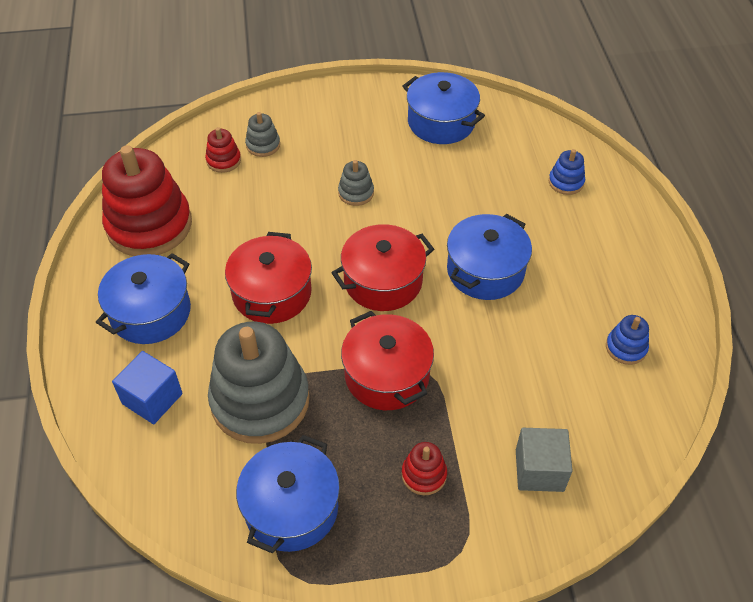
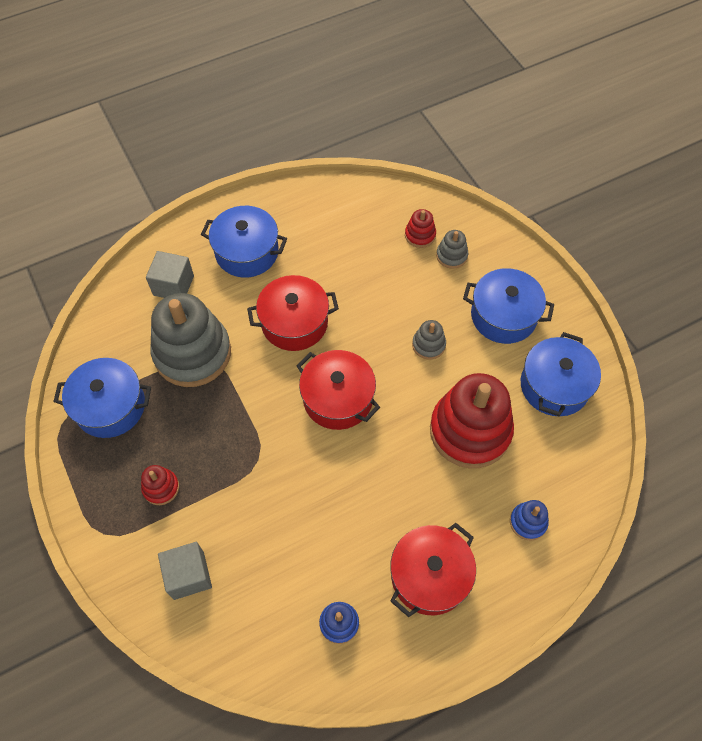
camera: 70 degrees right, 10 degrees up
(149, 225) = (328, 215): red stacking toy -> red stacking toy (470, 431)
(152, 399) = (173, 285): blue cube -> grey cube
(387, 375) = (243, 432): red pot -> red pot (429, 576)
(485, 270) = (382, 477): blue pot -> blue pot (503, 316)

